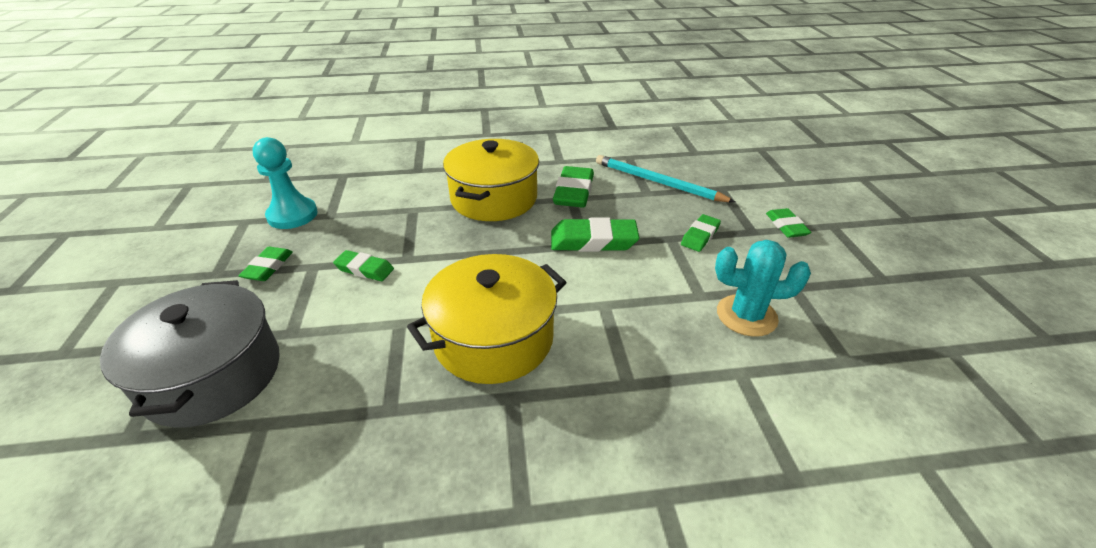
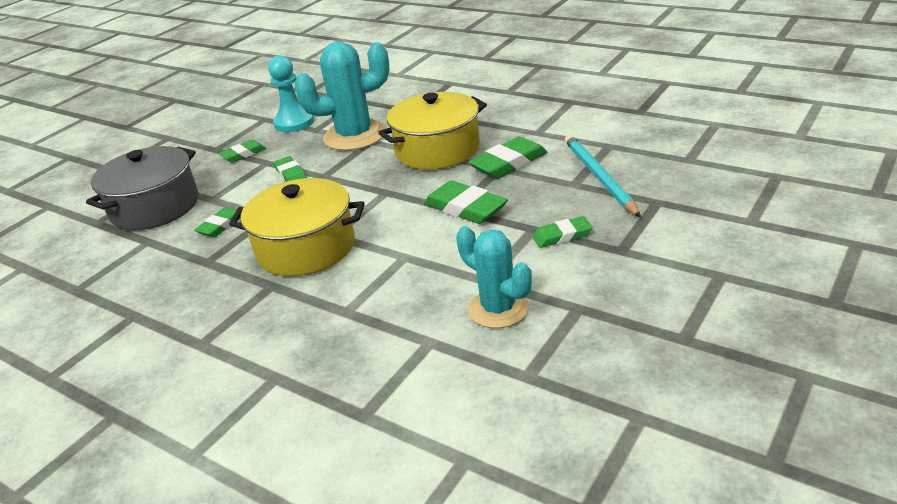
camera: 45 degrees right, 5 degrees down
(388, 209) = (354, 136): none -> turquoise cactus
(786, 226) = (664, 257): green eraser -> green eraser (221, 225)

